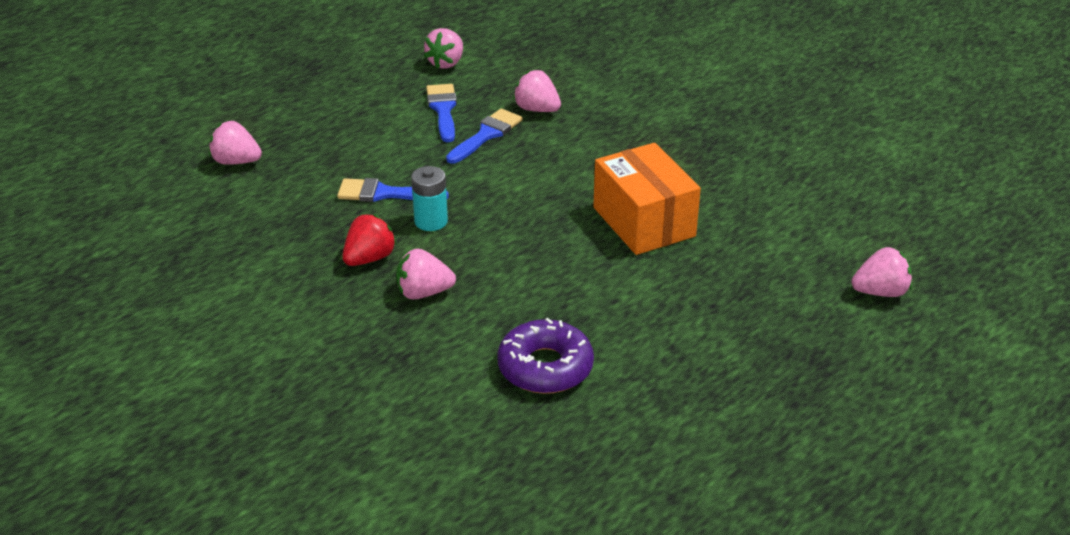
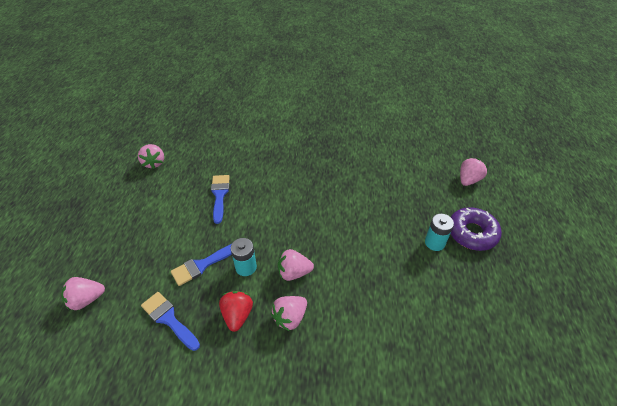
camera: 40 degrees left, 10 degrees up
(443, 110) = (181, 192): blue brush -> blue brush (169, 319)
(537, 109) = (229, 166): pink strawberry -> pink strawberry (294, 272)
(545, 367) = (396, 321): purple donut -> purple donut (472, 233)
(643, 222) = (344, 202): orange box -> none
(712, 328) = (434, 243): none -> turquoise battery

